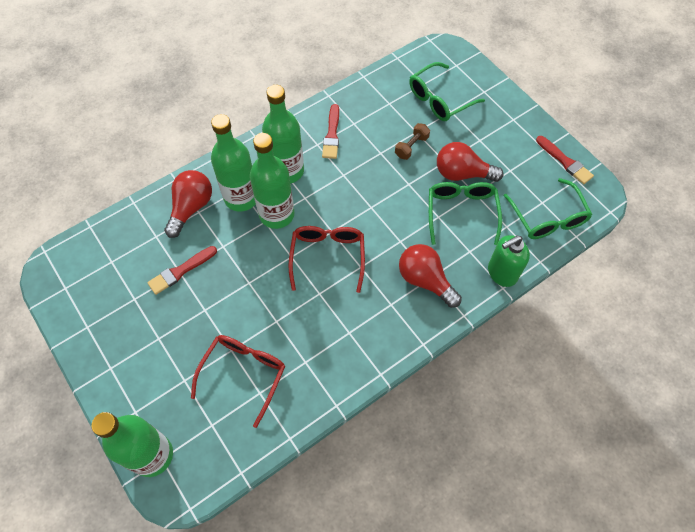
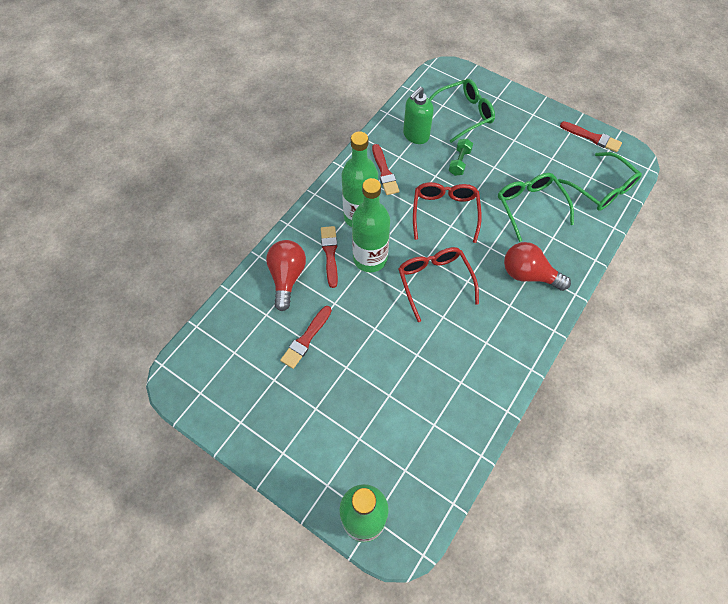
camera: 20 degrees left, 0 degrees up
(241, 198) = (330, 254): green bottle -> red brush
(243, 375) = (411, 413): red glasses -> red glasses (445, 213)
(411, 147) = (459, 162): brown dumbbell -> green dumbbell
(440, 99) = (463, 114): green glasses -> green glasses turned 150 degrees counterclockwise
(462, 173) = (514, 173): red light bulb -> none
(501, 273) = (588, 247): green soap dispenser -> green soap dispenser (416, 135)

